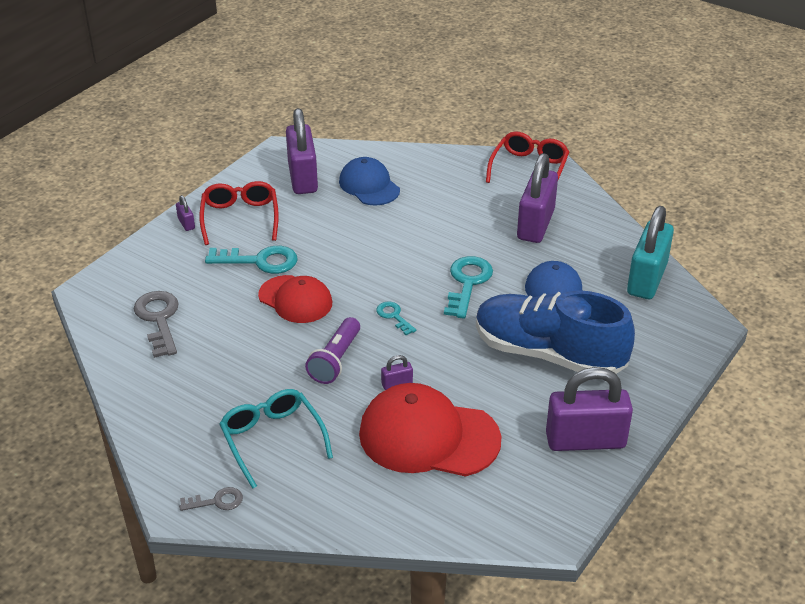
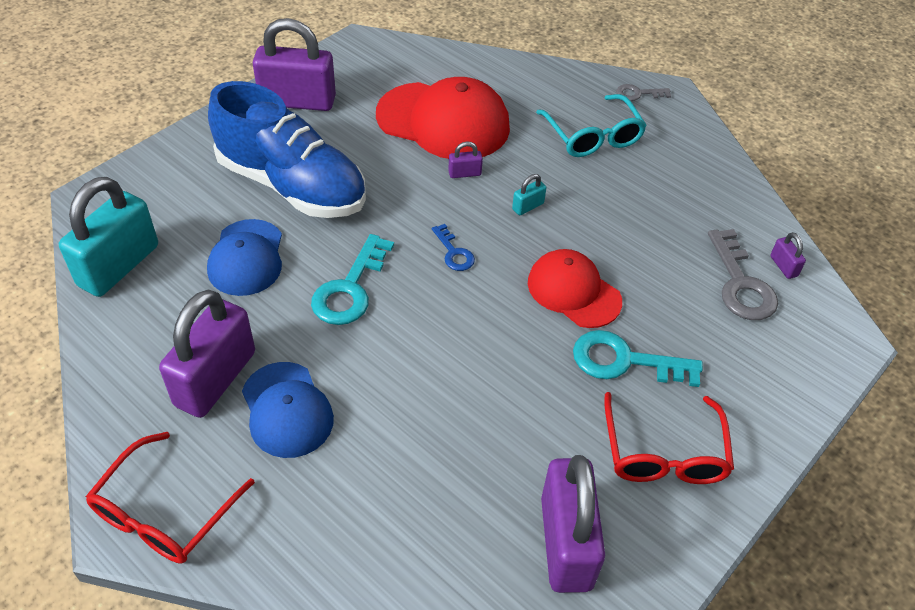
camera: 175 degrees left, 10 degrees up
(186, 223) = (746, 452): purple padlock -> purple padlock (783, 266)
(335, 360) = (528, 206): purple flashlight -> turquoise padlock
(369, 185) = (452, 505): blue cap -> blue cap (287, 410)
(394, 316) = (454, 252): turquoise key -> blue key

